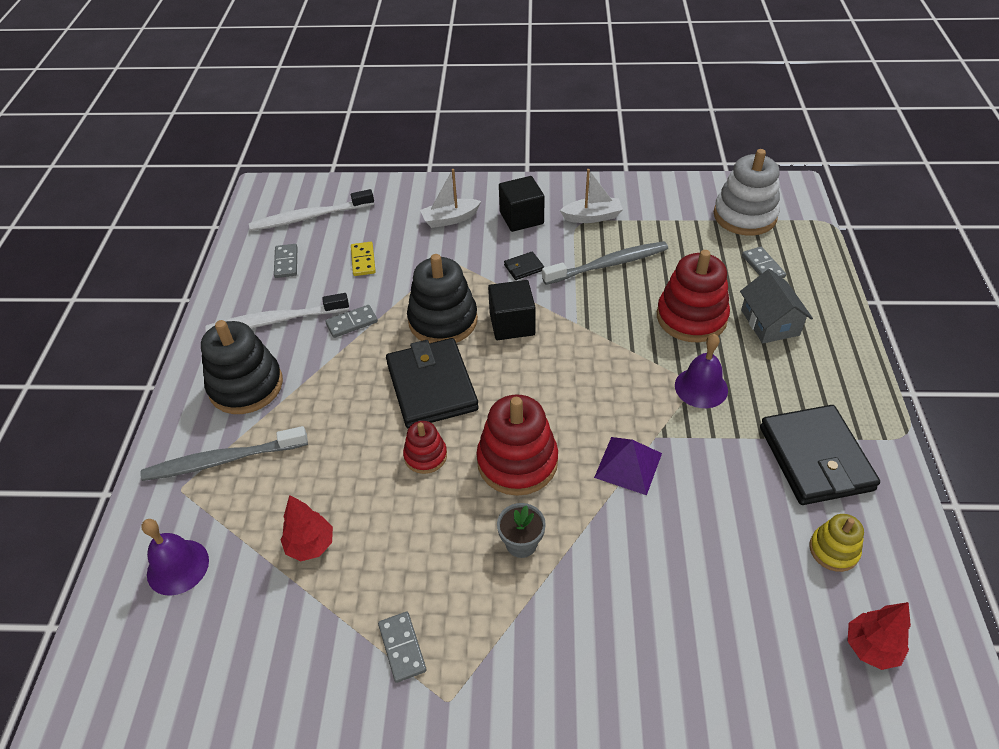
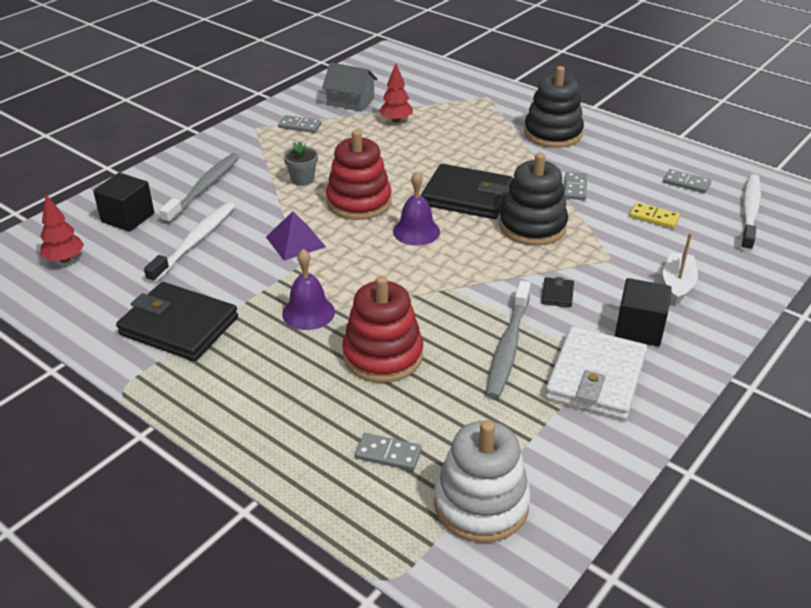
camera: 125 degrees right, 10 degrees down
(178, 567) = (434, 86): purple bell -> purple bell (416, 231)
(223, 460) = (494, 112): grey toothbrush -> grey toothbrush (204, 188)
(276, 320) = (612, 160): white toothbrush -> white toothbrush (195, 242)
(425, 456) = (409, 173): red stacking toy -> none
(512, 324) = (490, 256): black cube -> black cube (128, 218)
(592, 217) = (596, 378): white boat -> white wallet
(770, 322) = (317, 401): grey house -> grey house (350, 101)
(833, 550) = (122, 286): yellow stacking toy -> none

